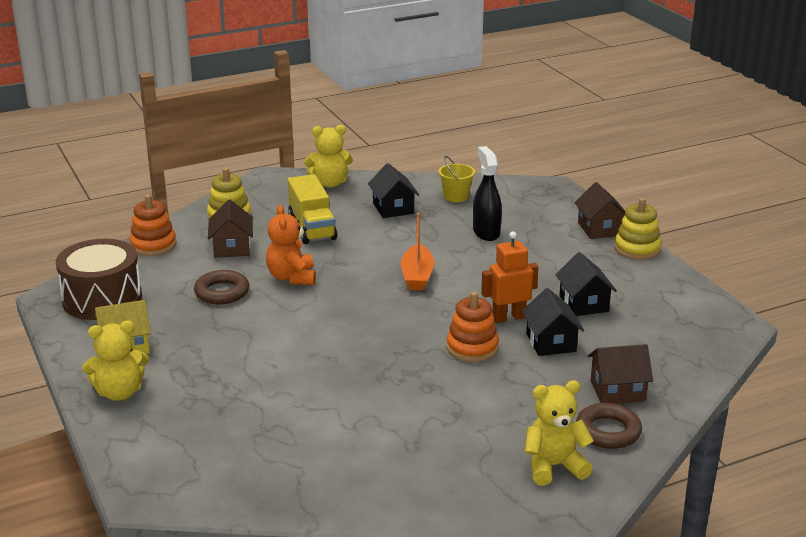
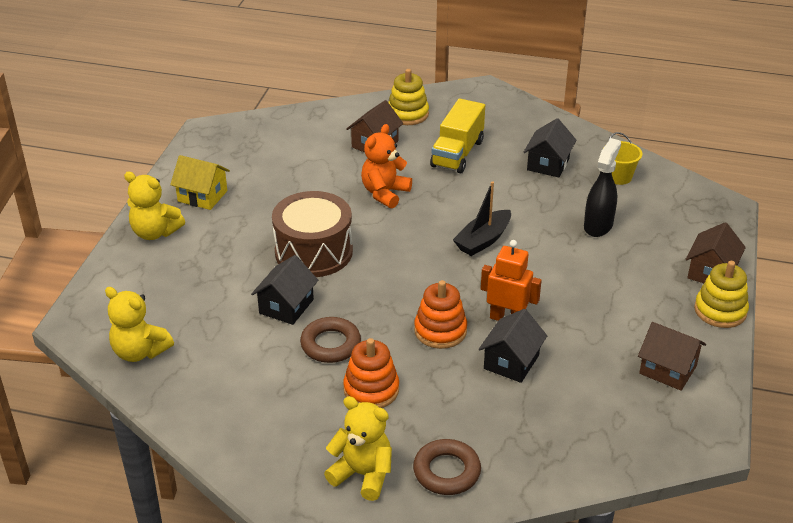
camera: 40 degrees right, 10 degrees up
(102, 299) = (235, 147): brown drum -> brown drum (313, 252)
(153, 245) = (323, 116): orange stacking toy -> orange stacking toy (371, 390)
(222, 292) = (319, 182): brown ring -> brown ring (330, 344)
(329, 183) = (526, 116): yellow teddy bear -> yellow teddy bear (140, 352)
(417, 276) = (483, 240): orange boat -> black boat
(583, 304) = (591, 340): black house -> black house (286, 306)
(617, 390) = (506, 440): brown house -> brown house (668, 369)

